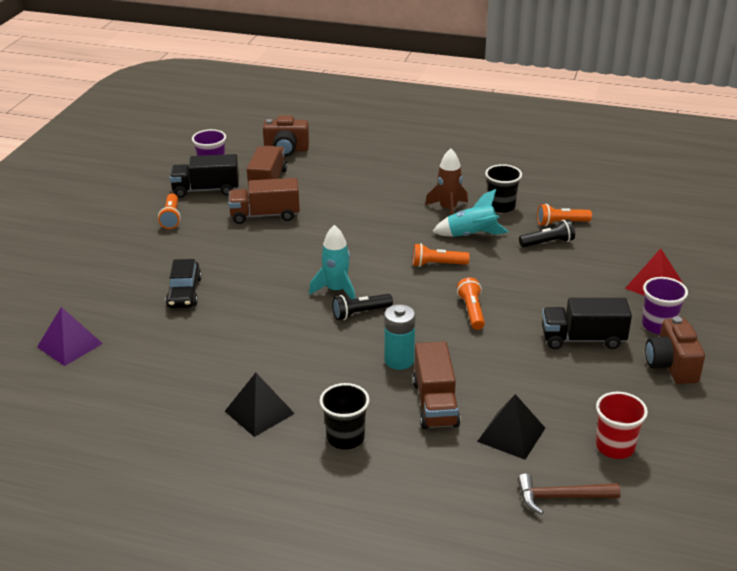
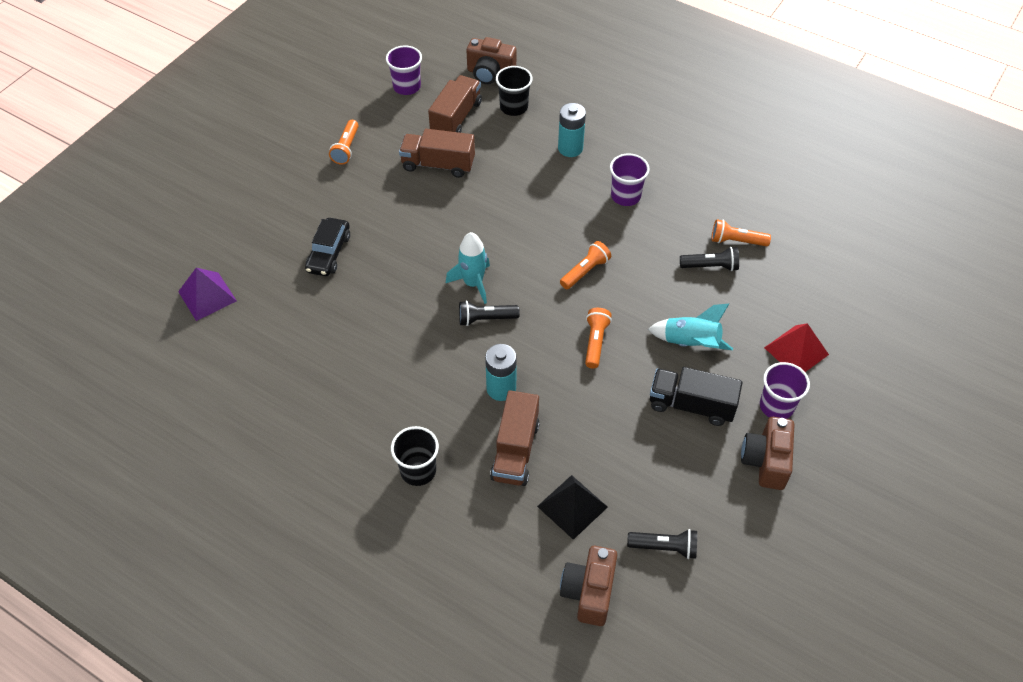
camera: 15 degrees right, 20 degrees up
(206, 190) = (391, 116): black truck -> none
(259, 412) = (351, 420): black pyramid -> none
(382, 186) = (570, 148): none -> turquoise battery
(437, 264) = (585, 271): orange flashlight -> orange flashlight turned 120 degrees clockwise
(448, 209) = (625, 196): brown rocket -> purple cup
(471, 235) = (635, 238): turquoise rocket -> turquoise rocket (690, 343)
(501, 206) = (682, 203): black cup -> black cup (513, 107)
(561, 497) = (589, 592): brown hammer -> brown camera
(615, 447) = (664, 547): red cup -> black flashlight

